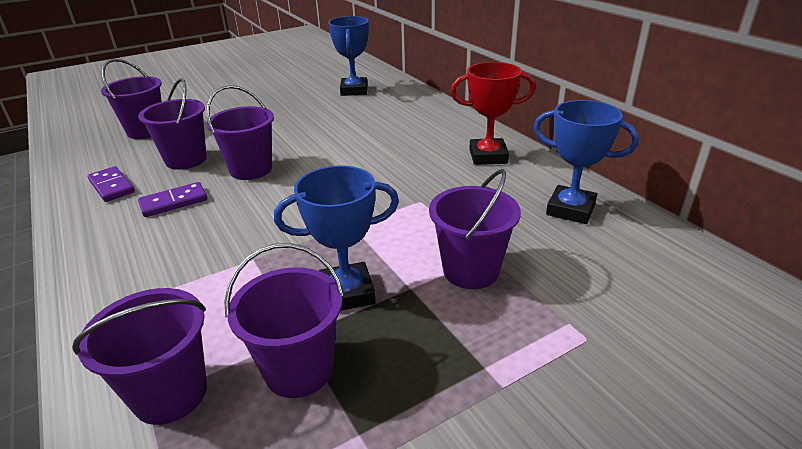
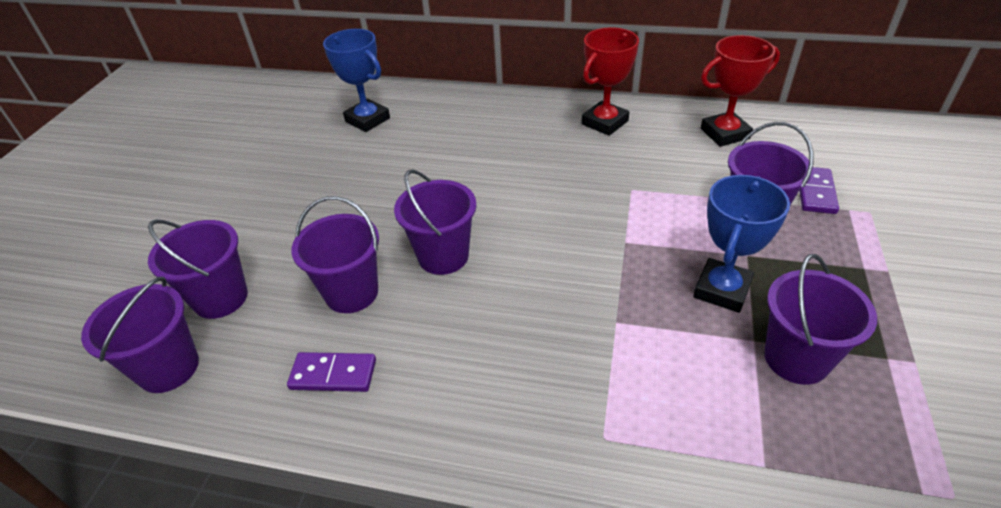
camera: 45 degrees left, 10 degrees up
(170, 394) = (767, 447): purple bucket -> purple bucket (168, 368)
(174, 202) = (440, 336): purple domino -> purple domino (815, 192)
(570, 209) = (724, 133): blue trophy -> red trophy

